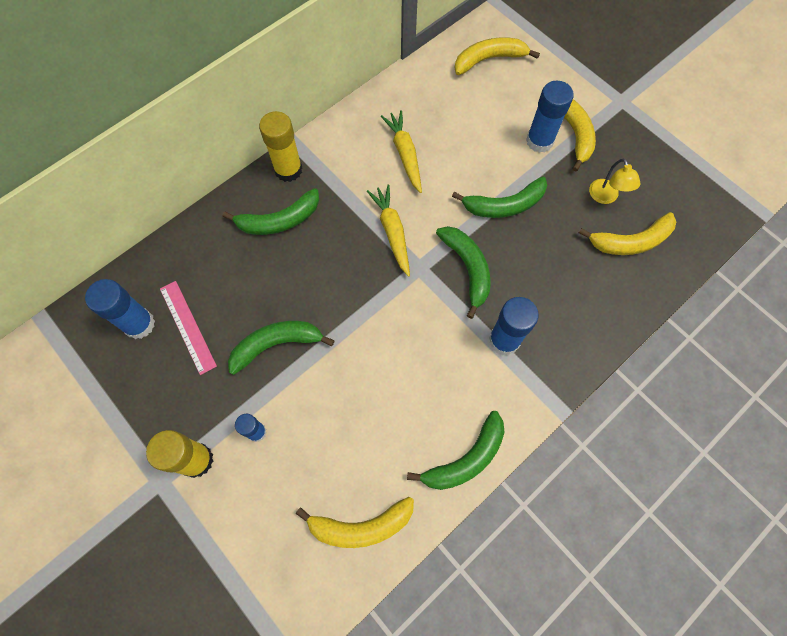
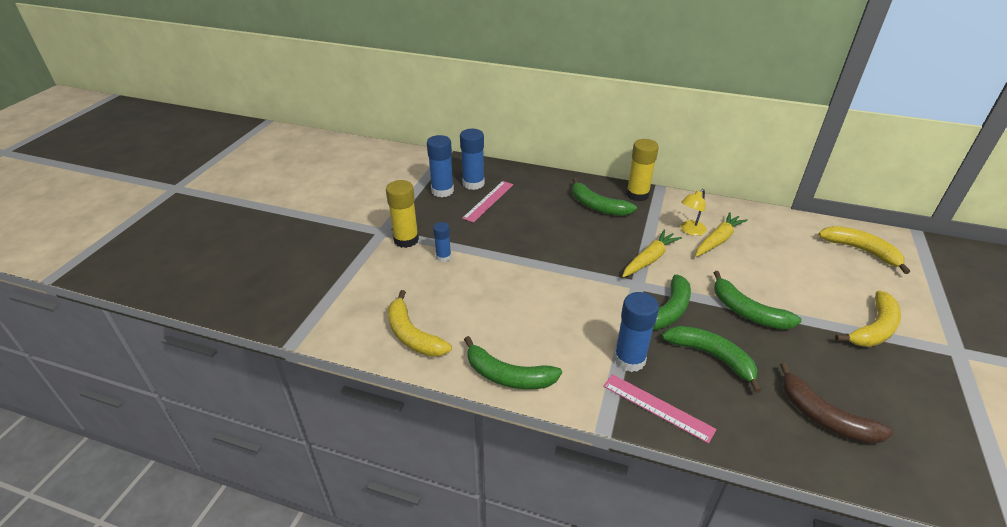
camera: 60 degrees right, 30 degrees down
(276, 344) = (510, 240): green banana -> green banana (711, 356)
(539, 141) = (834, 310): blue glue stick -> blue glue stick (442, 191)
(563, 354) = (657, 407): none -> pink ruler
(606, 197) = (844, 378): yellow lamp -> yellow lamp (690, 231)
(631, 241) = (824, 417): yellow banana -> brown banana

